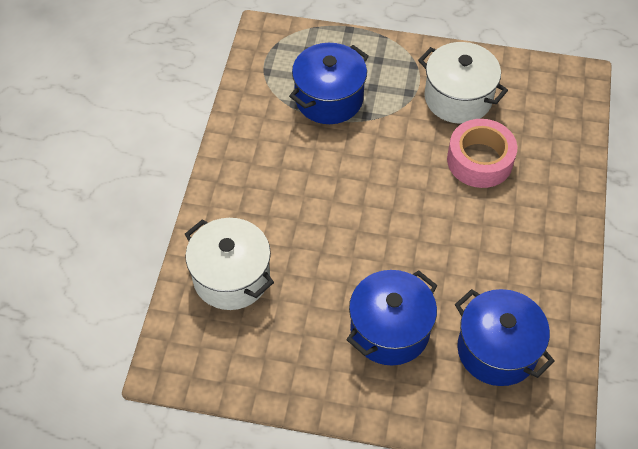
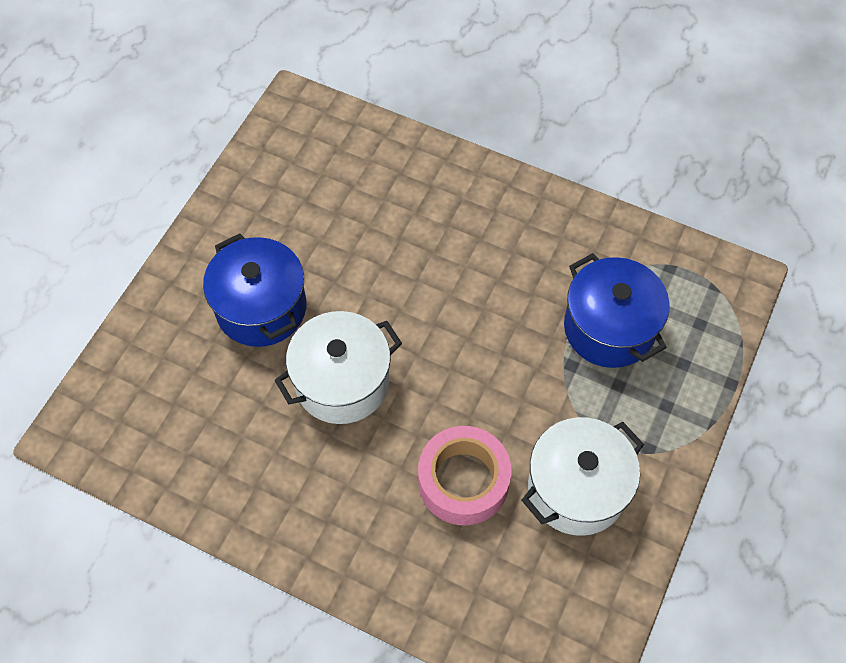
camera: 105 degrees right, 5 degrees up
(231, 277) = (379, 176): white pot -> white pot (342, 382)
(497, 350) = (195, 409): blue pot -> none

